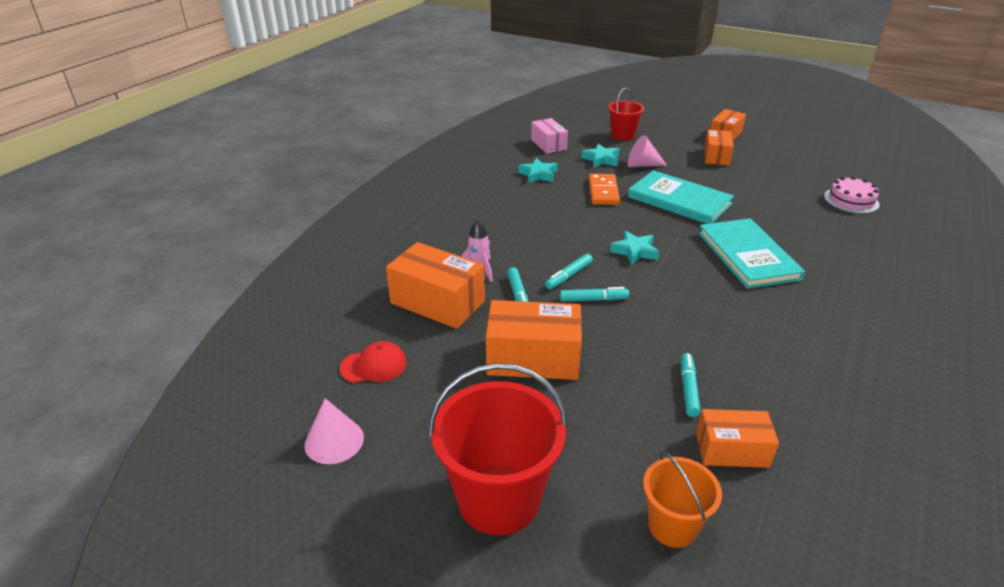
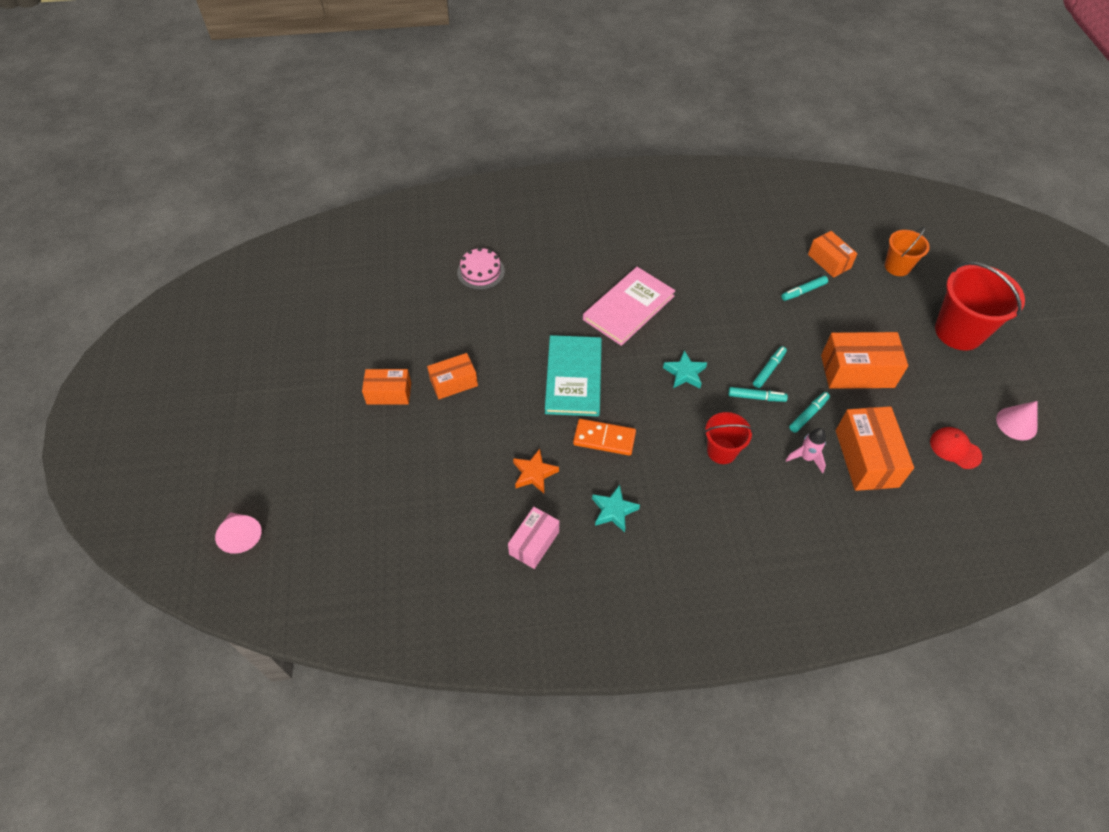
camera: 125 degrees left, 20 degrees up
(533, 358) = (857, 371): orange box -> orange box turned 60 degrees counterclockwise
(593, 299) = (769, 370): turquoise marker -> turquoise marker turned 75 degrees clockwise
(601, 159) = (534, 473): turquoise star -> orange star
(603, 192) = (604, 439): orange domino -> orange domino turned 45 degrees clockwise
(623, 135) = (455, 483): red bucket -> red bucket (721, 451)
(642, 165) = (521, 433): pink cone -> pink cone (241, 535)
(747, 256) = (629, 308): turquoise book -> pink book

